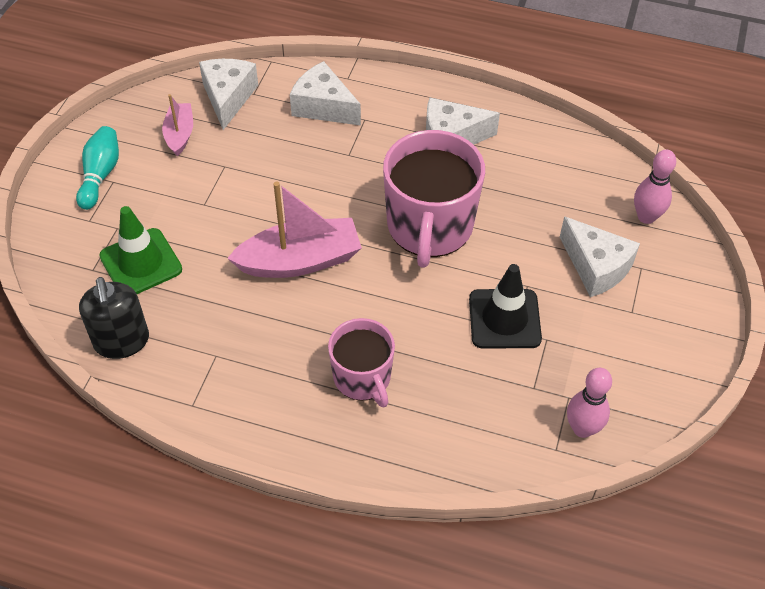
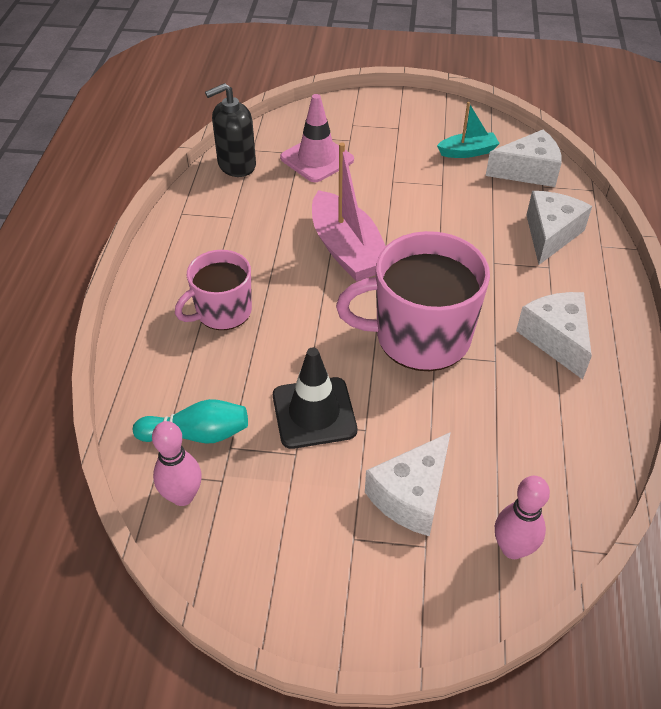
camera: 80 degrees right, 5 degrees down
(100, 175) = (402, 120): turquoise bowling pin -> turquoise bowling pin (197, 434)
(141, 263) = (317, 159): green traffic cone -> pink traffic cone
(180, 134) = (468, 152): pink boat -> turquoise boat

